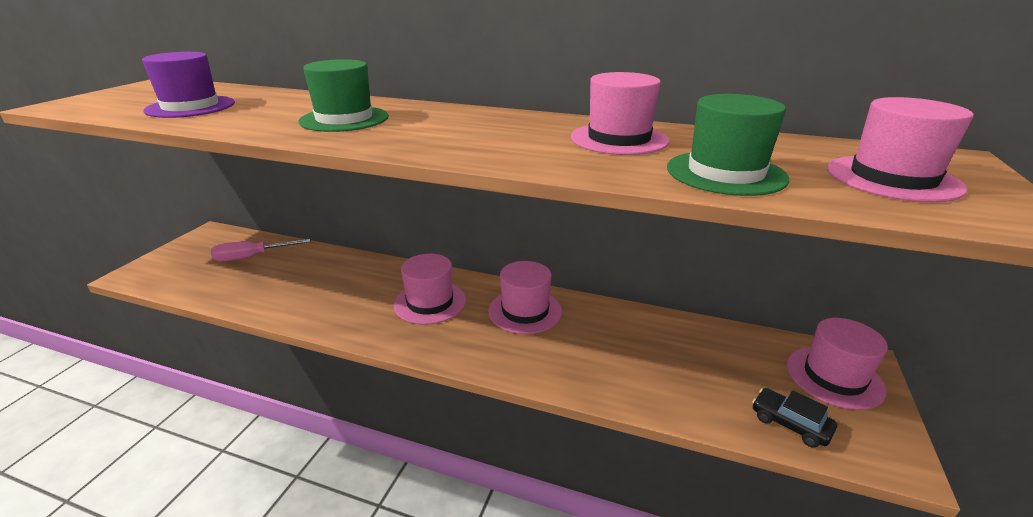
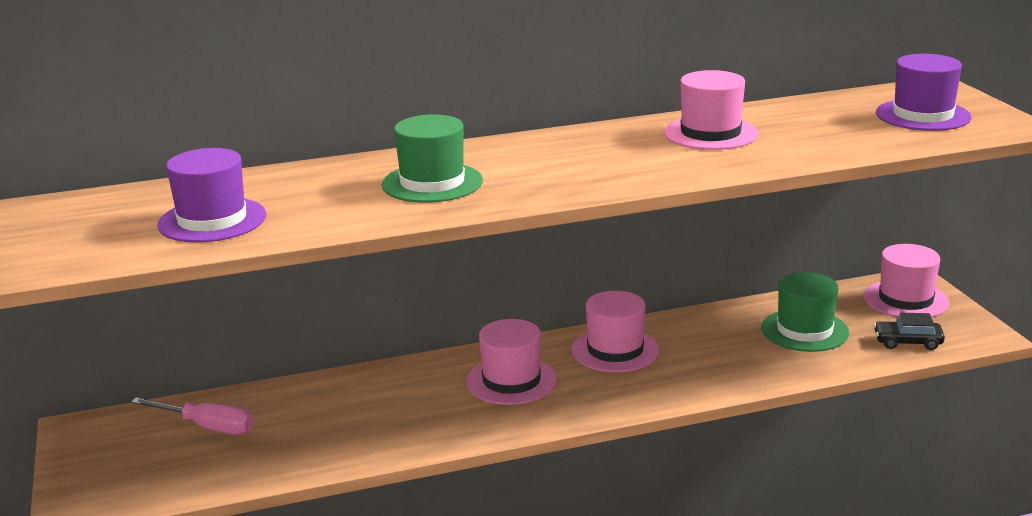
camera: 35 degrees left, 5 degrees down
(251, 257) = (207, 427): pink screwdriver -> pink screwdriver turned 105 degrees counterclockwise
(725, 173) = (828, 141): green hat -> green hat (804, 330)
(892, 178) = (923, 115): pink hat -> purple hat

